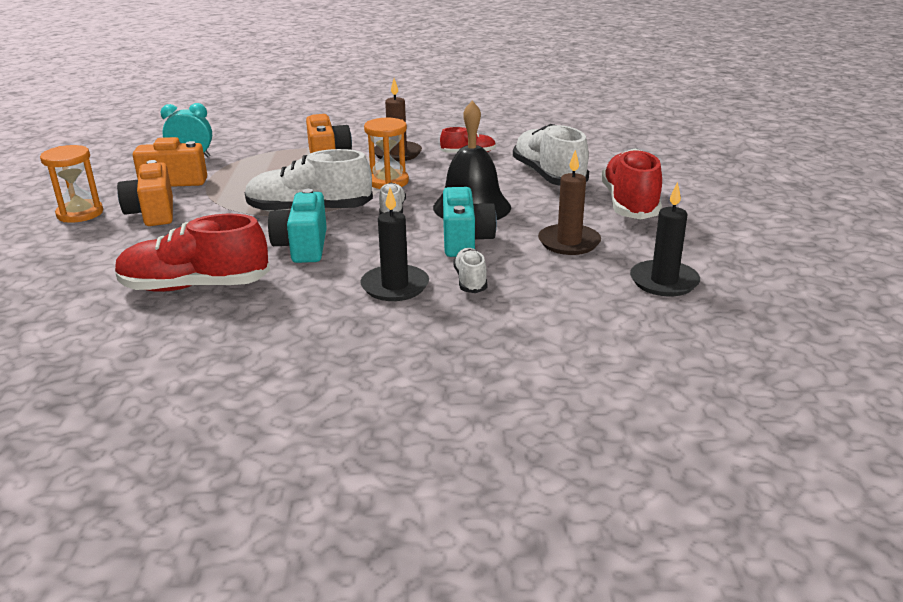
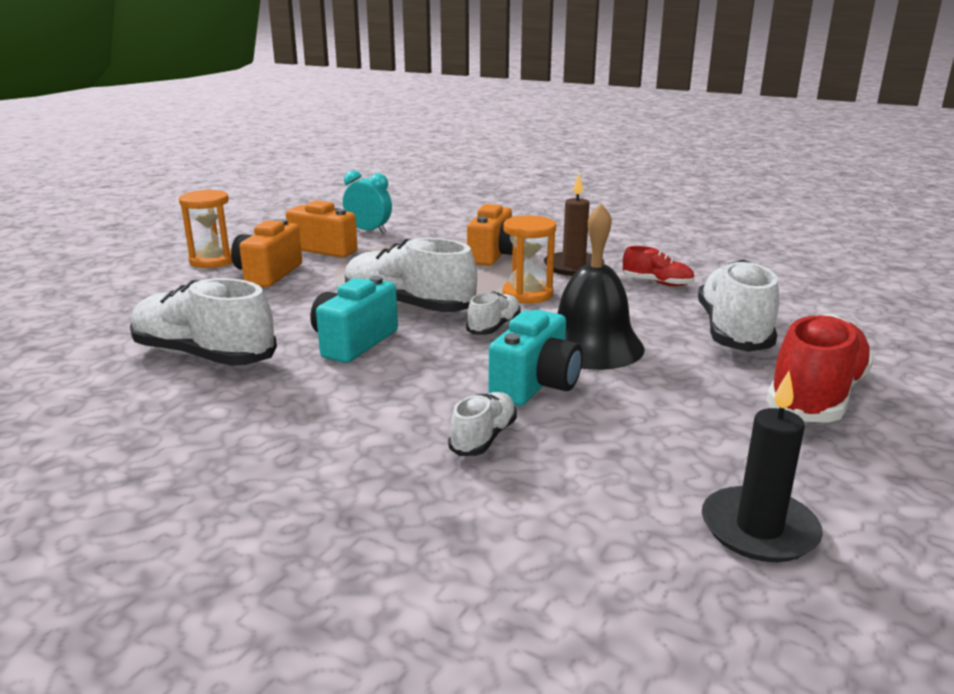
camera: 30 degrees right, 5 degrees down
(195, 286) = (204, 356): red shoe -> white shoe
(395, 286) = (390, 417): black candle -> none
(569, 242) = (670, 425): brown candle -> none

